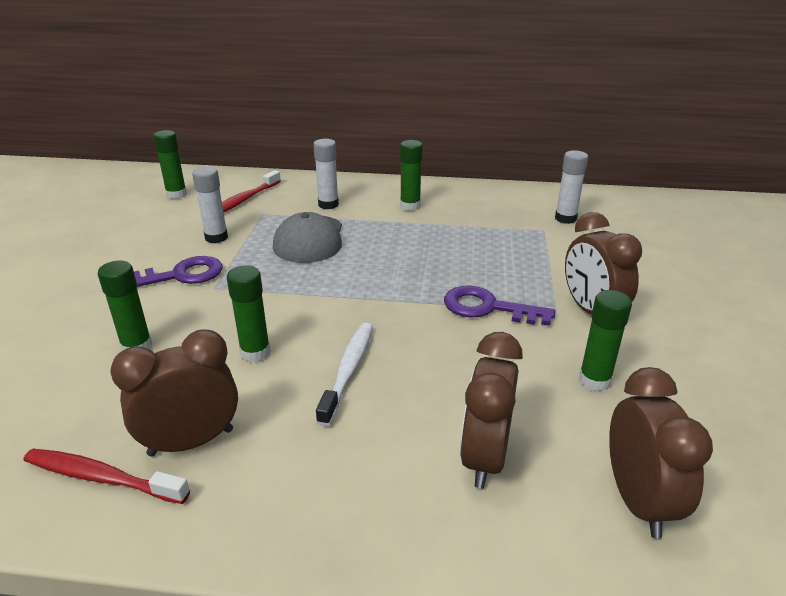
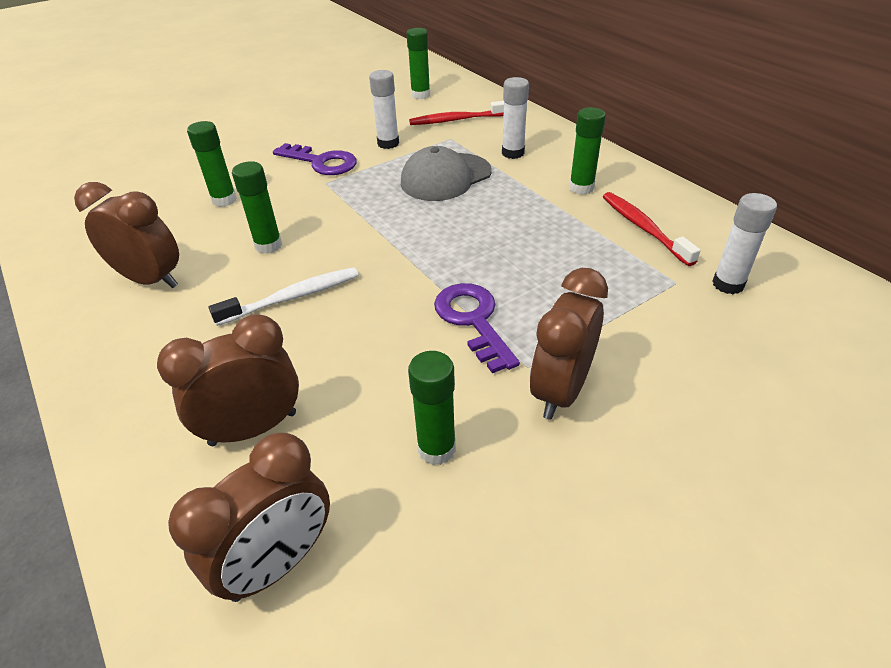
camera: 50 degrees right, 10 degrees up
(102, 478) = (93, 270): red toothbrush -> red toothbrush (644, 228)

